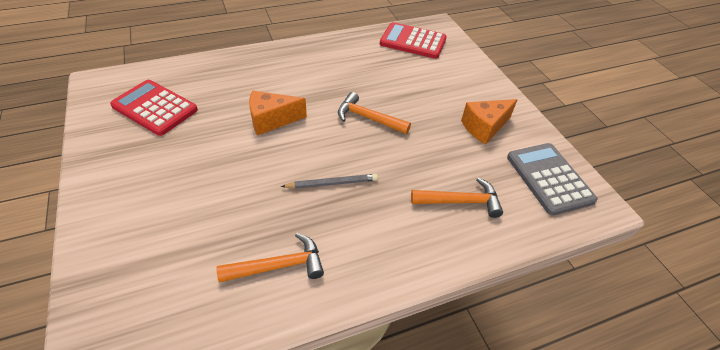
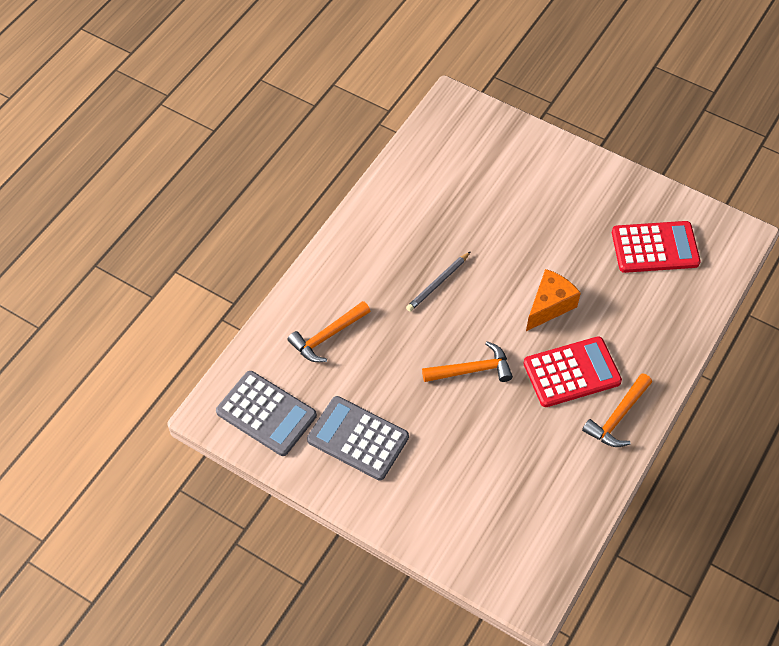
camera: 145 degrees right, 10 degrees up
(278, 266) = (413, 205): orange hammer -> orange hammer (618, 417)
(413, 41) = (532, 532): red calculator -> red calculator (571, 372)
(484, 127) = (358, 438): orange cheese -> grey calculator

